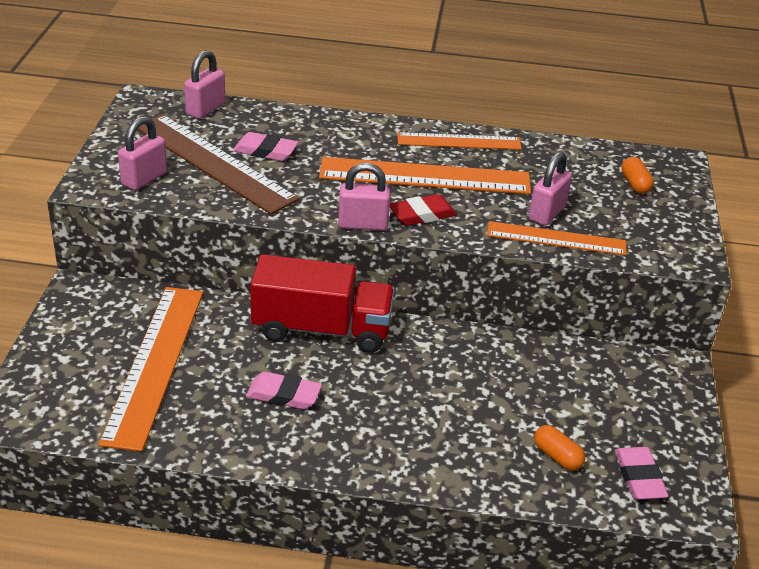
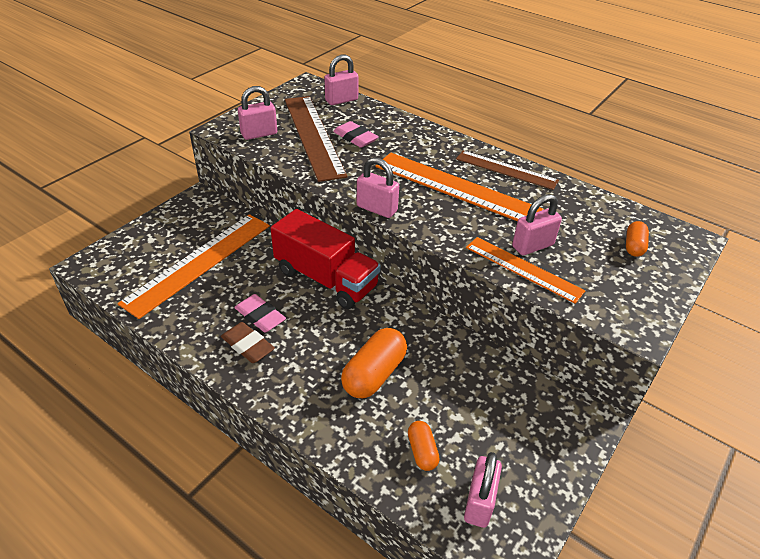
camera: 30 degrees right, 5 degrees up
(298, 429) = (248, 345): none -> brown eraser
(422, 214) = (428, 215): red eraser -> none
(455, 405) = (374, 374): none -> orange capsule
(459, 141) = (506, 170): orange ruler -> brown ruler
(639, 477) = (479, 502): pink eraser -> pink padlock

